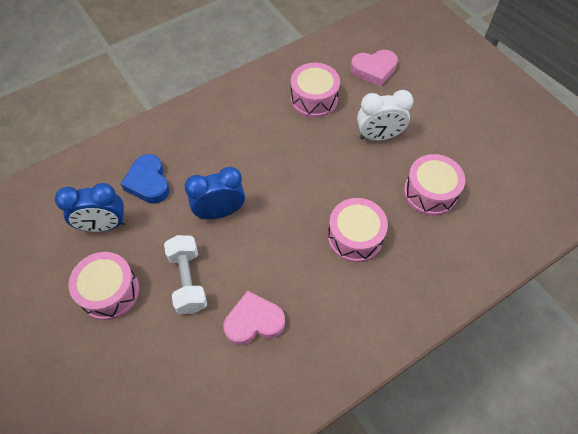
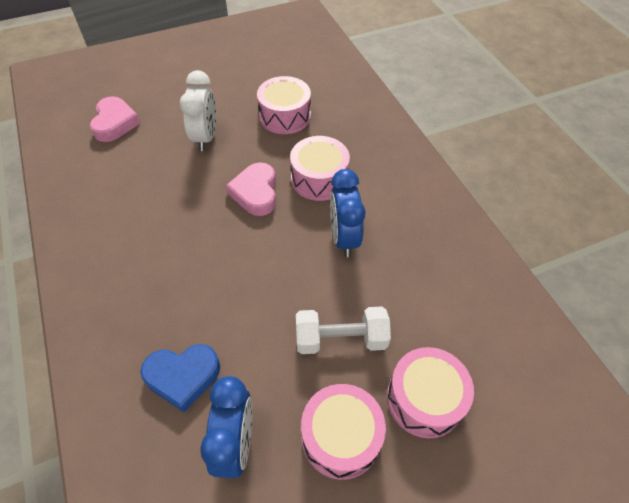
camera: 80 degrees left, 5 degrees down
(220, 212) = (255, 295): blue clock -> blue clock (343, 238)
(254, 322) = (400, 278): pink heart -> pink heart (256, 193)
(314, 99) = (129, 180): pink drum -> pink drum (424, 399)

